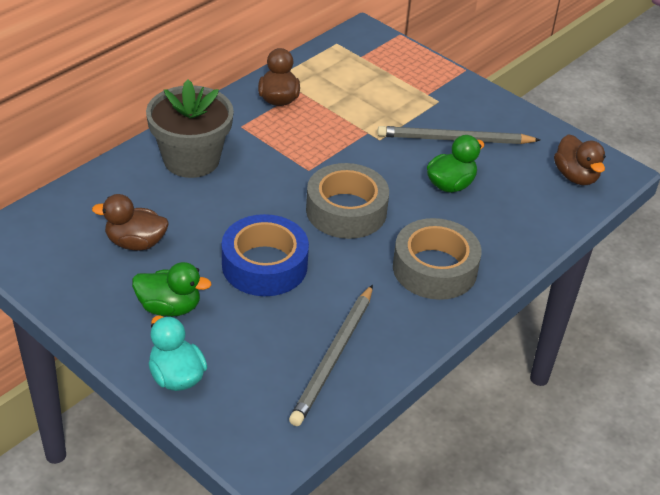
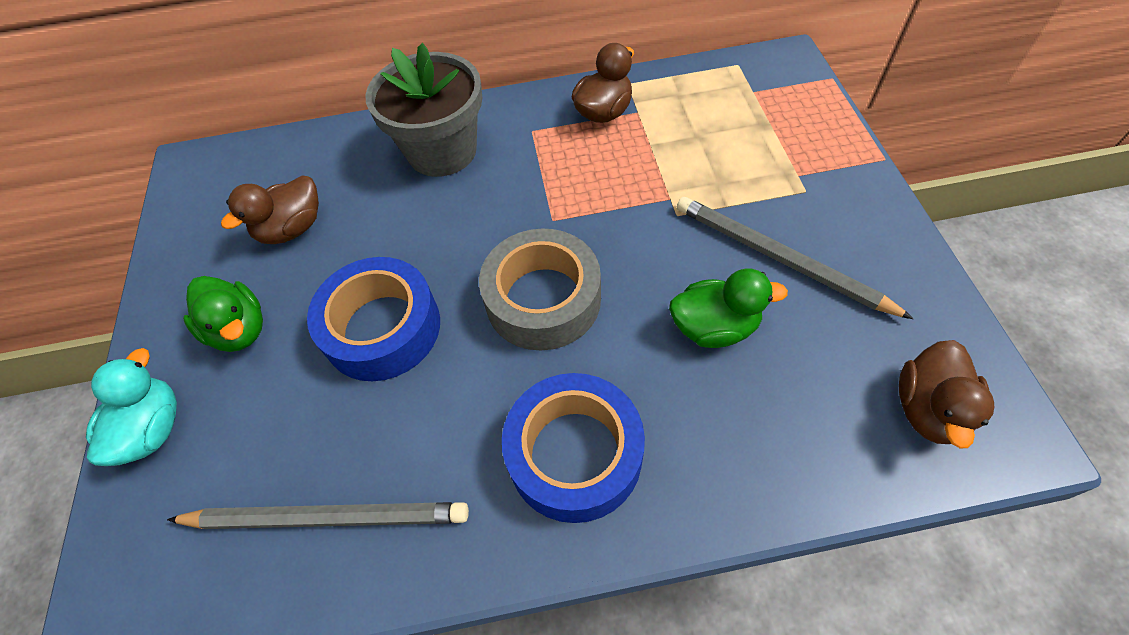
camera: 45 degrees right, 15 degrees up
(135, 243) = (292, 229): brown duck -> brown duck turned 90 degrees counterclockwise
(334, 357) = (326, 517): grey pencil -> grey pencil turned 150 degrees counterclockwise
(434, 268) = (575, 454): grey tape -> blue tape

